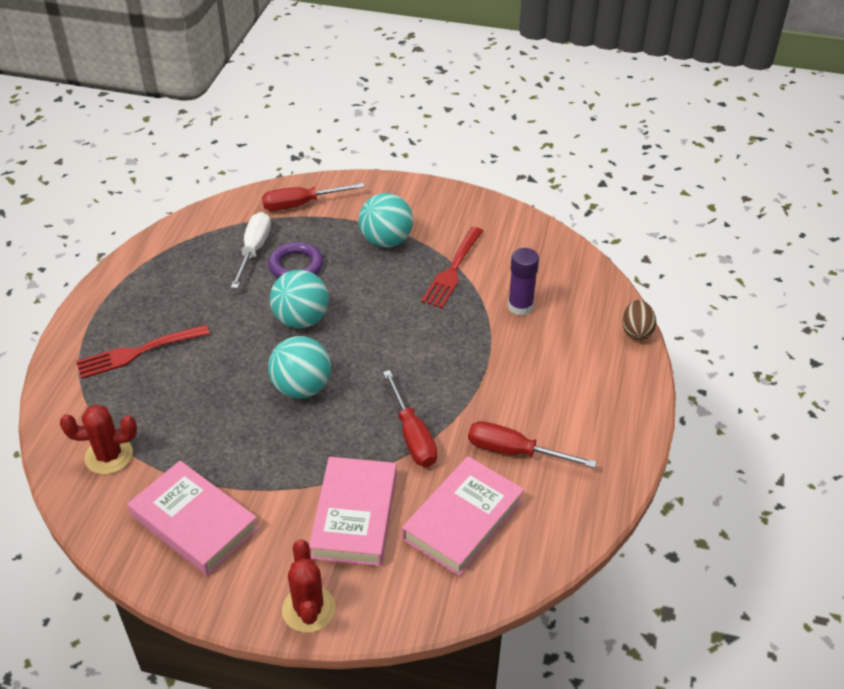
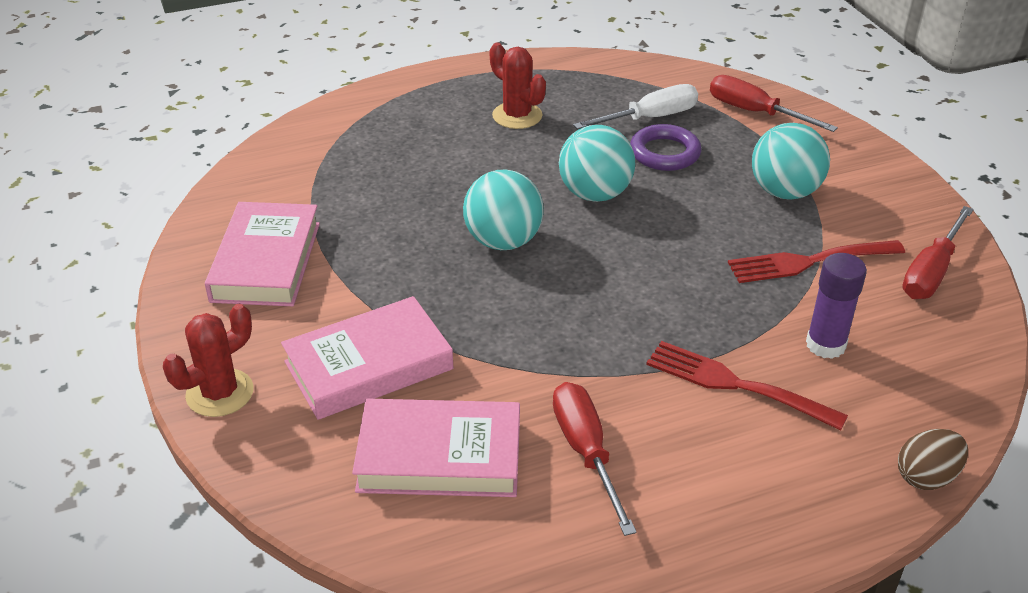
camera: 55 degrees right, 5 degrees down
(109, 456) = (299, 172): red cactus -> red cactus (517, 116)
(138, 352) = (437, 123): red fork -> red fork (736, 385)
(412, 435) = (523, 354): red screwdriver -> red screwdriver (931, 272)

